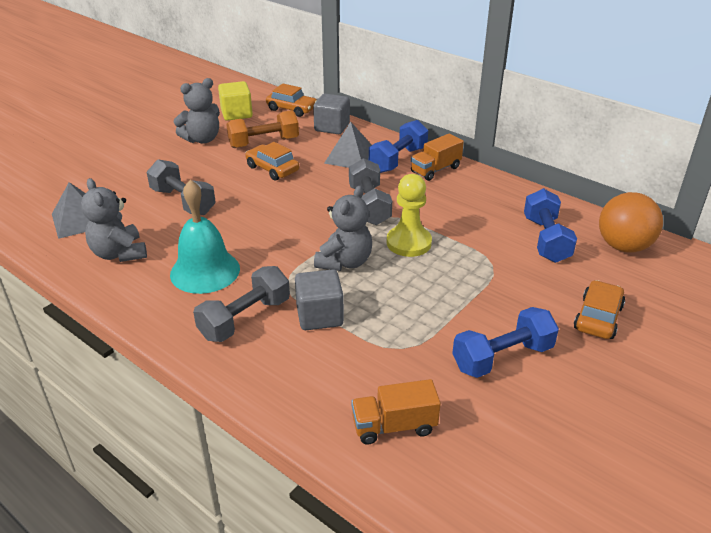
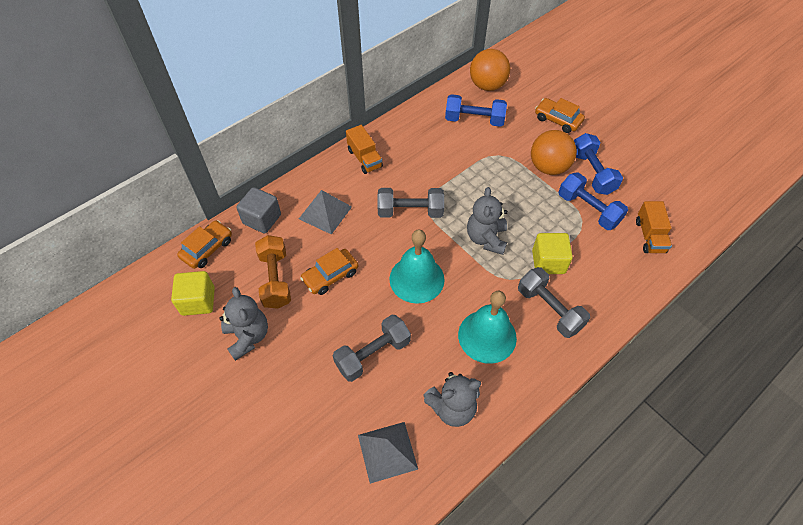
camera: 80 degrees left, 20 degrees up
(276, 218) = (417, 279): none -> turquoise bell
(319, 316) = (548, 262): grey cube -> yellow cube
(345, 262) = (486, 238): grey teddy bear -> grey teddy bear turned 120 degrees counterclockwise
(398, 160) = (341, 180): blue dumbbell -> blue dumbbell (588, 209)
(409, 243) = (467, 195): yellow pawn -> none
(492, 311) = (548, 167): none -> orange ball

